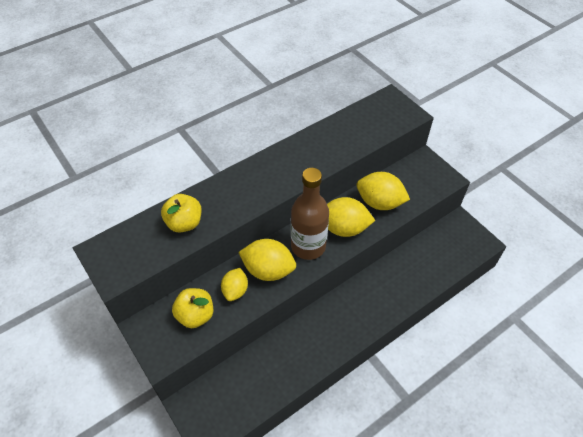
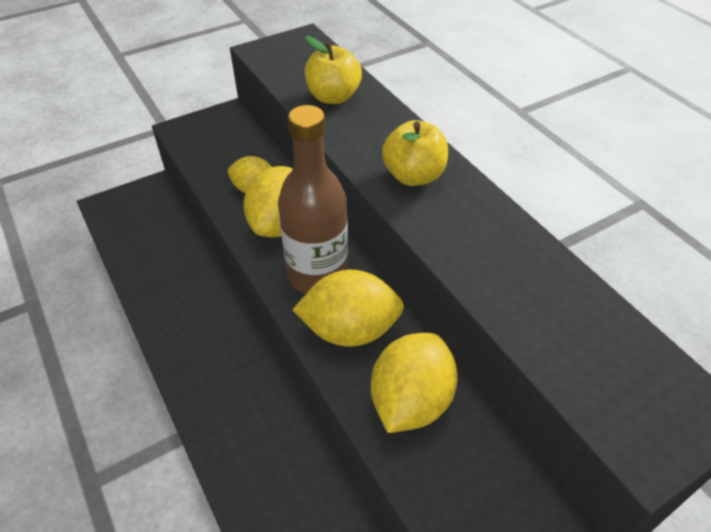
camera: 95 degrees right, 5 degrees down
(195, 315) = (228, 154): yellow apple -> yellow apple (413, 176)
(344, 228) = (350, 330): yellow lemon -> yellow lemon turned 75 degrees clockwise

